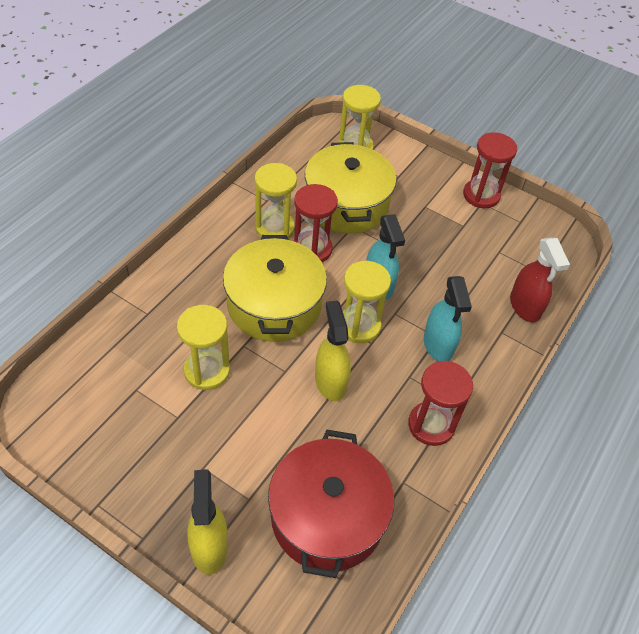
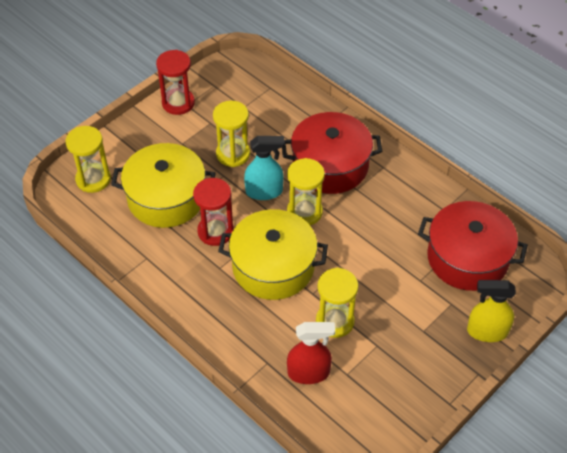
camera: 75 degrees left, 0 degrees up
(274, 228) = (184, 256): yellow hourglass -> yellow hourglass (233, 154)
(330, 381) = (355, 239): yellow spray bottle -> none
(431, 425) = (400, 184): red hourglass -> none
(438, 345) = (330, 165): turquoise spray bottle -> red pot
(525, 306) = (302, 105): red spray bottle -> red spray bottle (309, 373)

